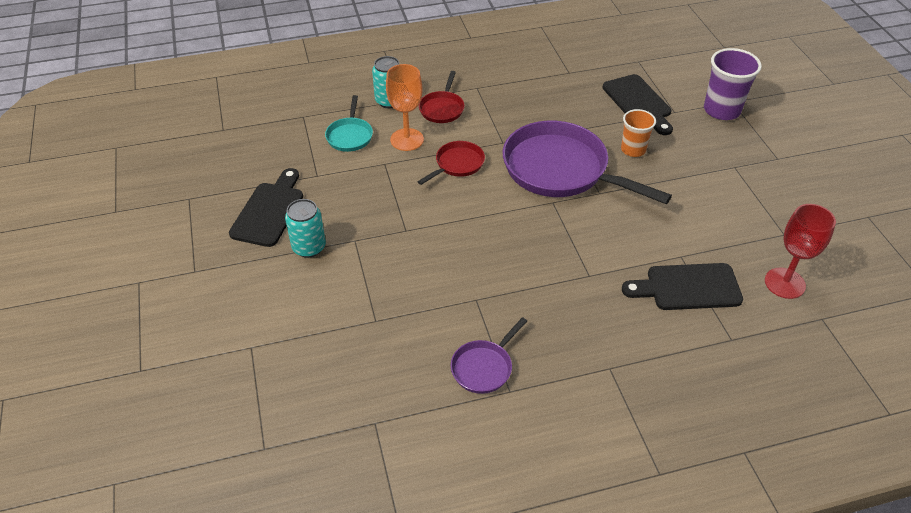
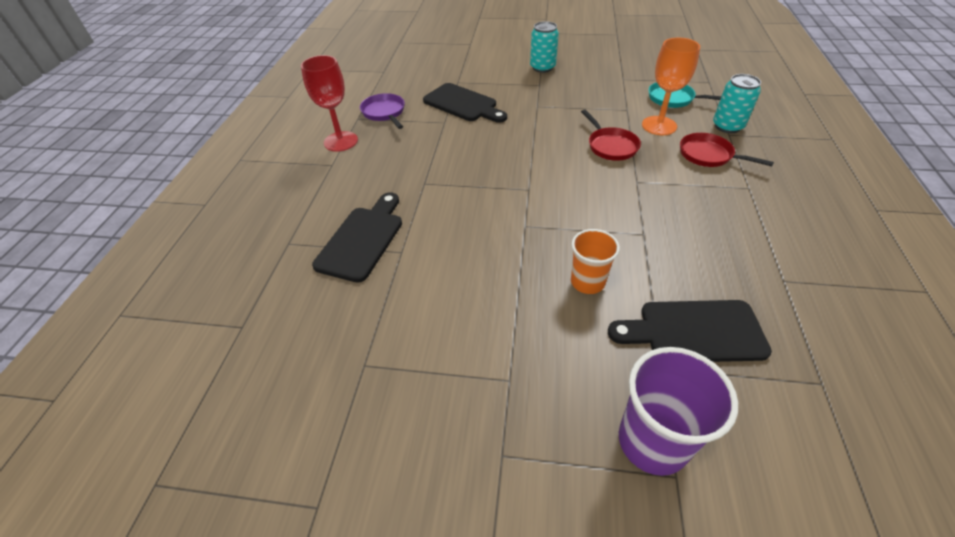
camera: 115 degrees right, 0 degrees up
(269, 211) = (589, 58): black cutting board -> black cutting board (463, 104)
(561, 170) = (574, 209): purple pan -> none
(784, 283) = (304, 320): red goblet -> red goblet (341, 141)

